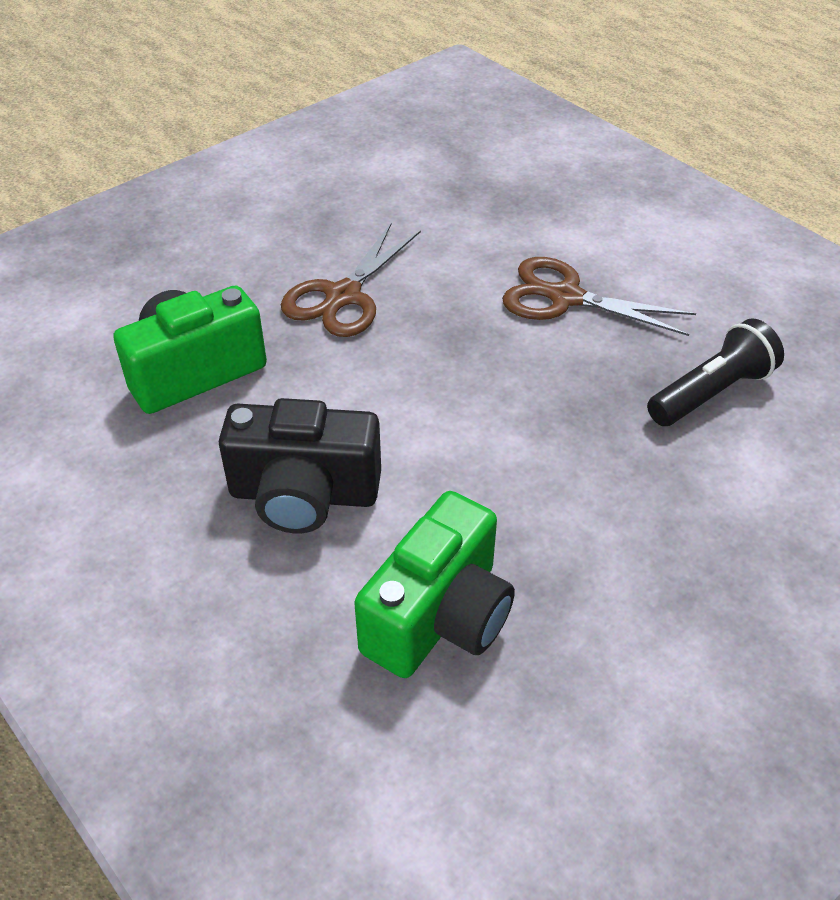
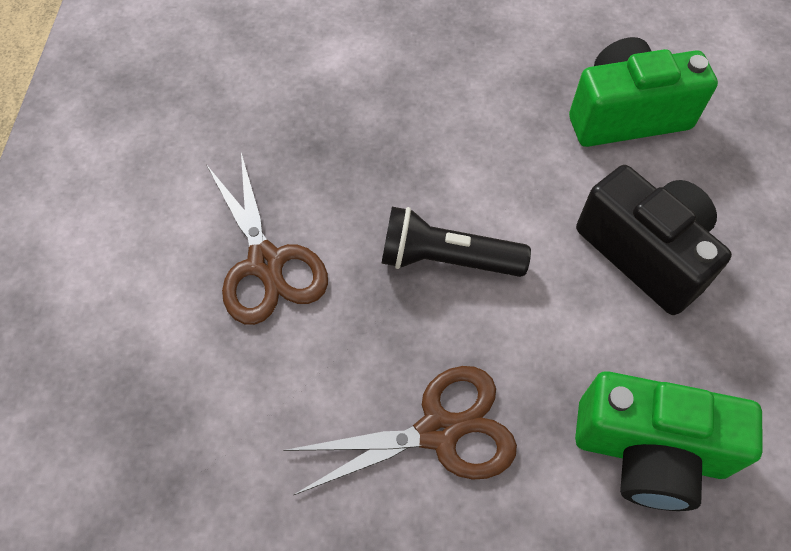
camera: 135 degrees left, 15 degrees up
(711, 392) = (290, 110): black flashlight -> black flashlight (446, 259)

